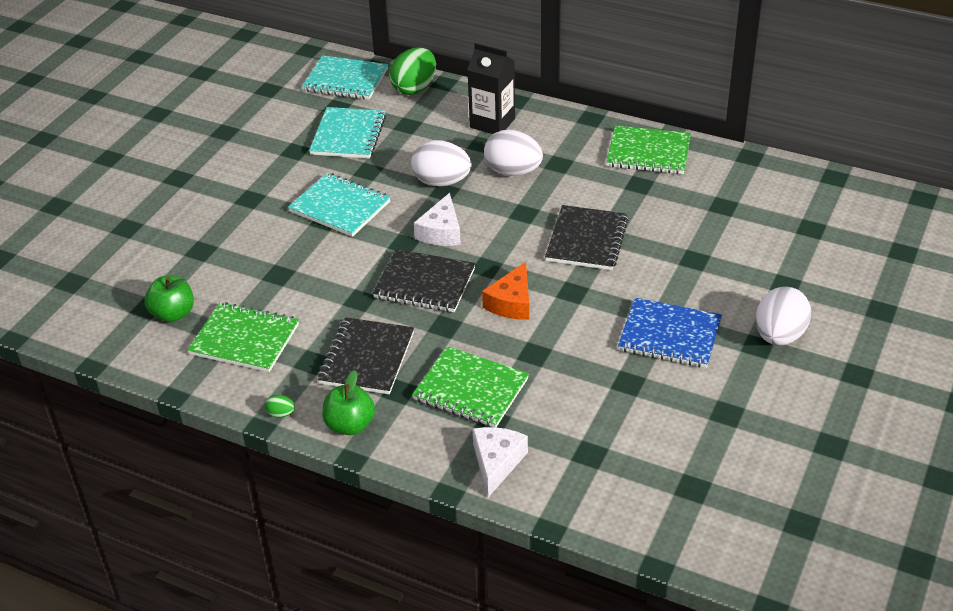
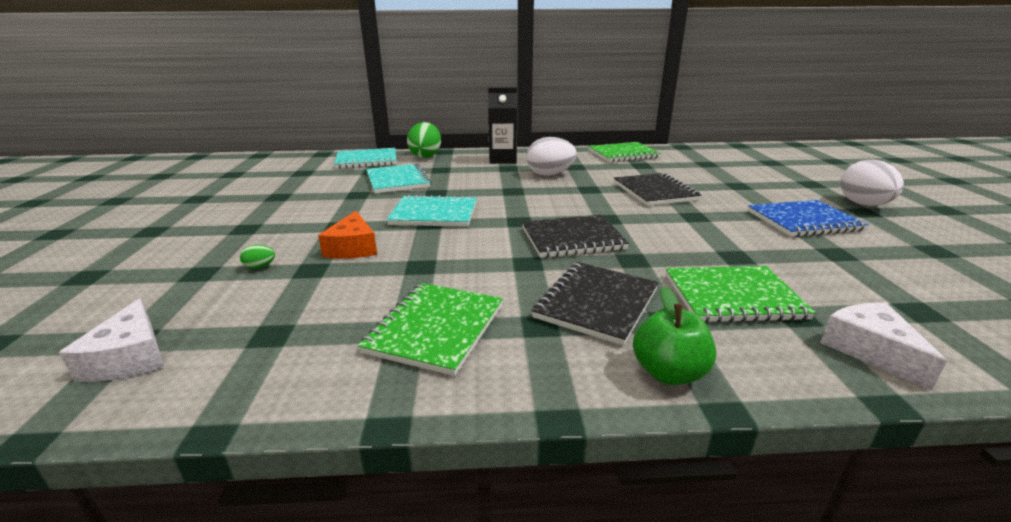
camera: 30 degrees left, 15 degrees down
(173, 314) = (314, 331): green apple -> none
(245, 339) = (435, 328): green notebook -> green notebook turned 60 degrees counterclockwise
(281, 414) = (569, 392): green egg -> green egg (260, 267)
(367, 358) = (596, 303): black notebook -> black notebook turned 45 degrees clockwise
(441, 182) = (504, 187): white egg -> none
(441, 232) = (541, 209): white cheese -> white cheese (130, 357)
(511, 302) = (662, 232): orange cheese -> orange cheese (353, 247)

